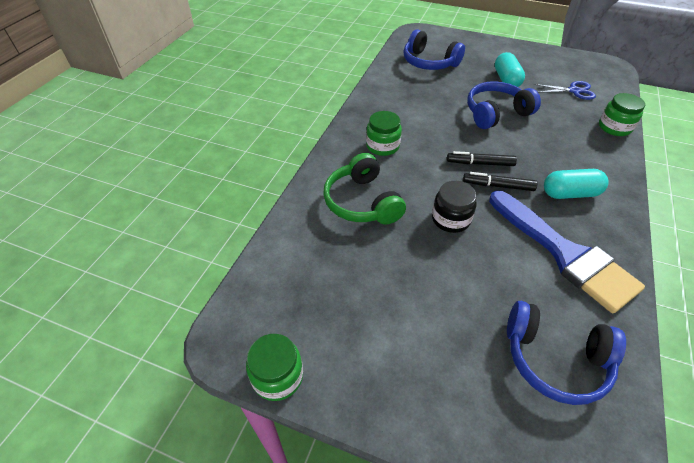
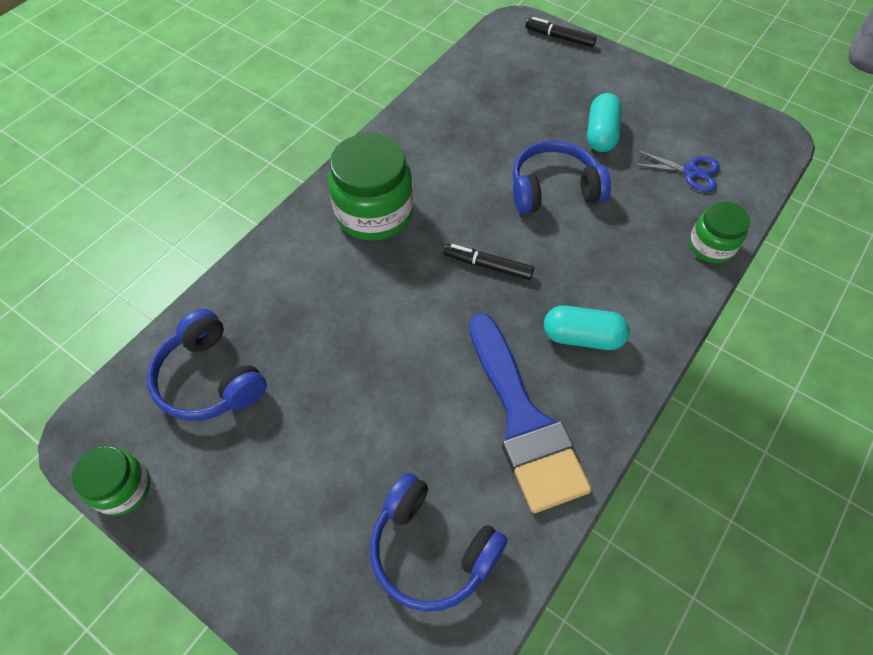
camera: 15 degrees right, 10 degrees up
(362, 202) = (310, 291): green headphones -> none
(382, 146) = (374, 213): green jar -> green jar, size x1.73
(429, 62) = (505, 84): blue headphones -> blue headphones (210, 379)
(450, 219) = (406, 339): black jar -> none
(498, 186) = (493, 305): black marker -> black marker (559, 38)

